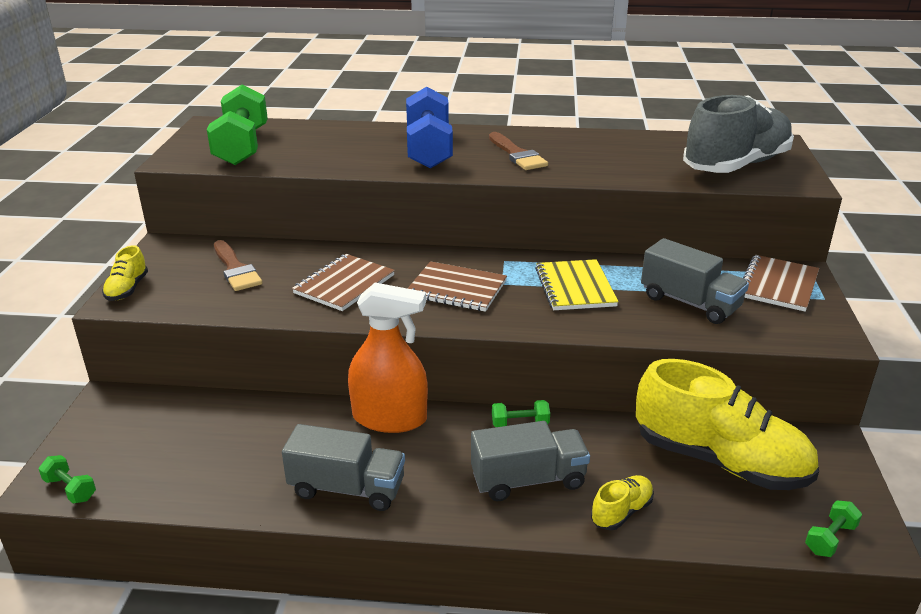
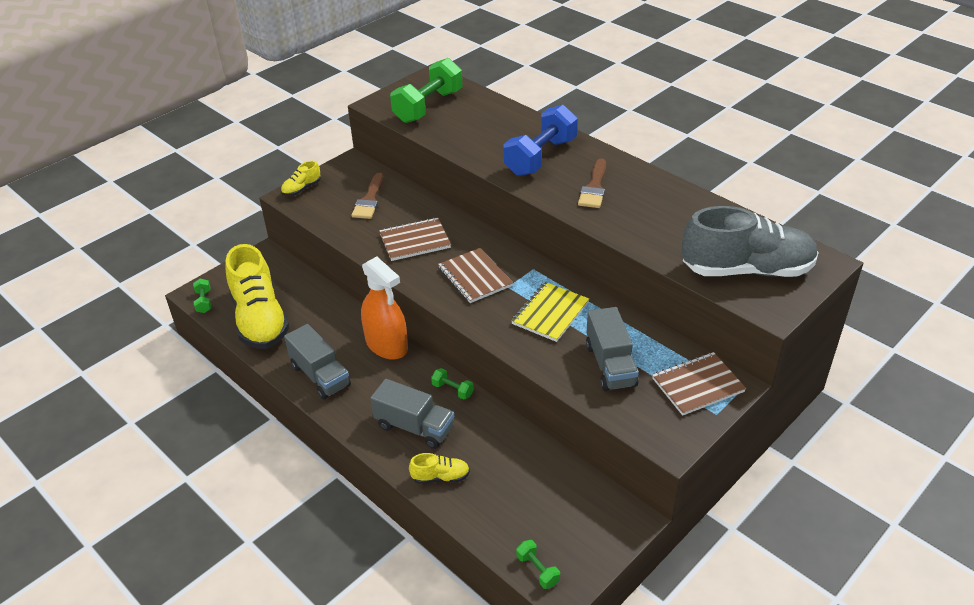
camera: 40 degrees right, 10 degrees up
(720, 461) = (539, 484): yellow shoe -> yellow shoe (260, 319)
(830, 539) = (537, 570): green dumbbell -> green dumbbell turned 60 degrees clockwise

